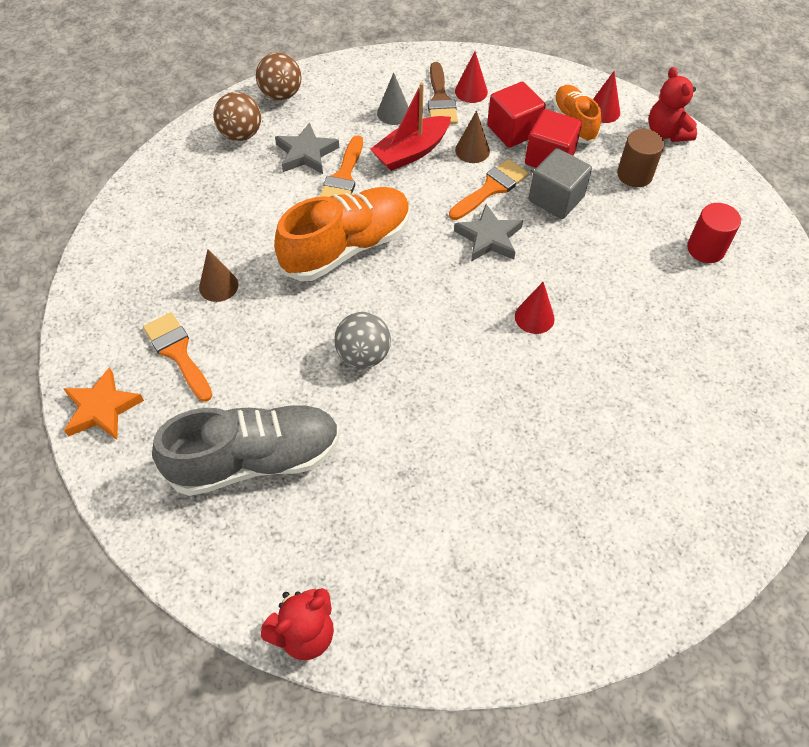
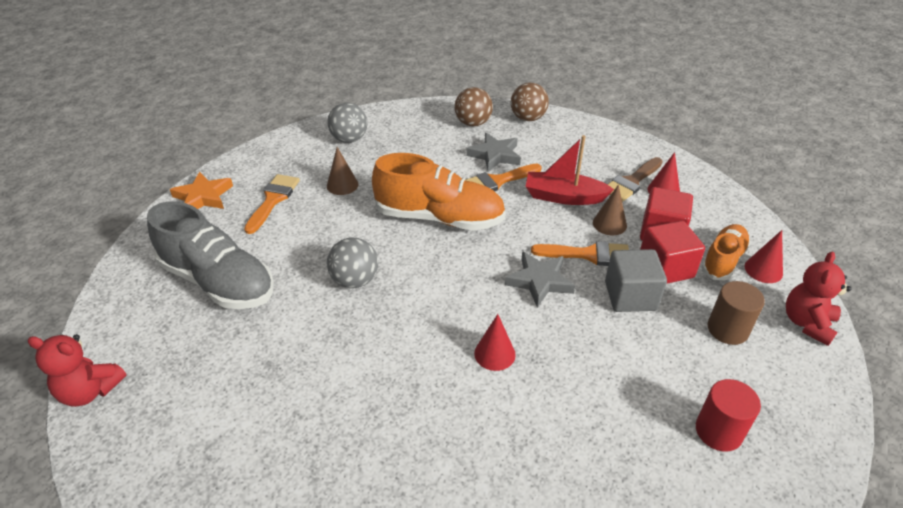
camera: 50 degrees right, 15 degrees down
(150, 237) = (349, 139): none -> grey ball
(393, 113) = (586, 169): grey cone -> none

